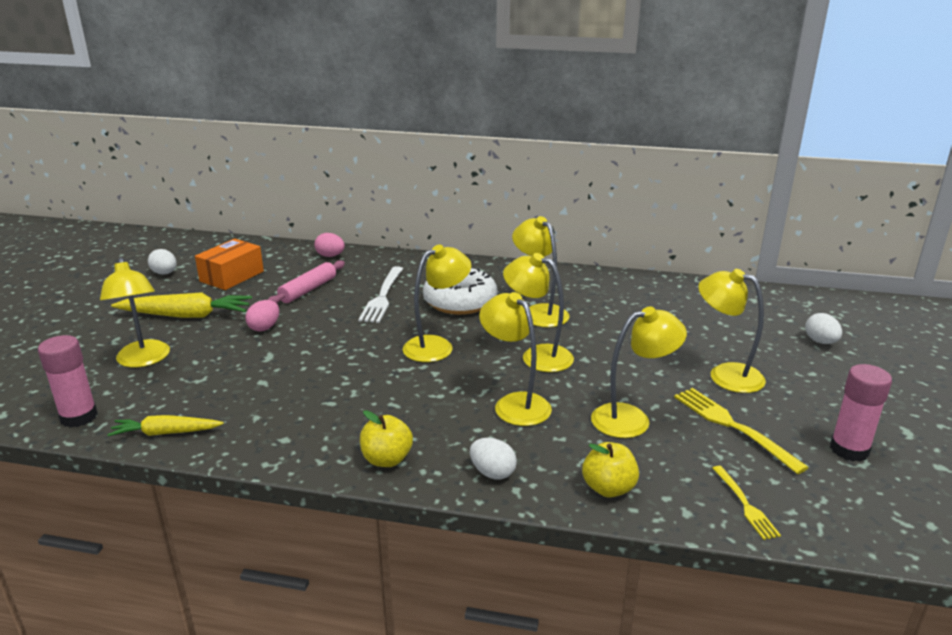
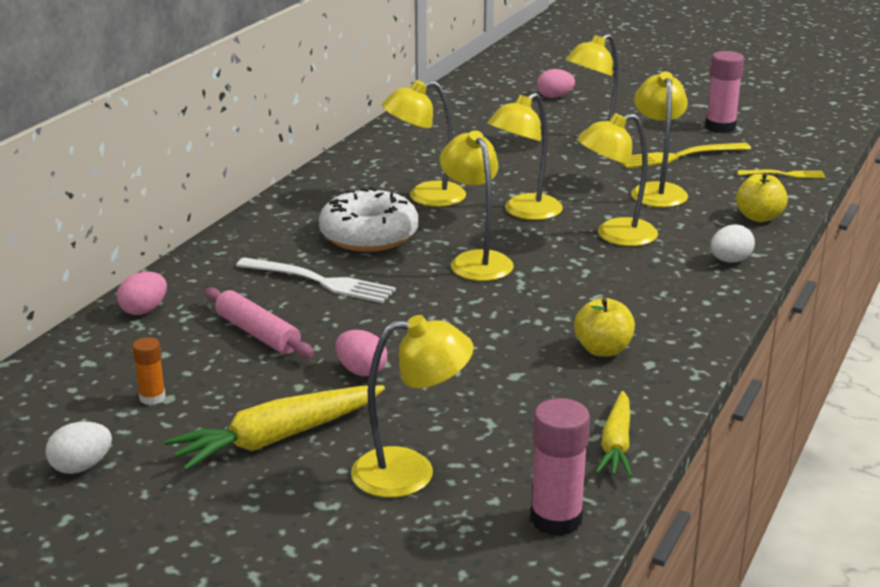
camera: 75 degrees left, 0 degrees up
(186, 315) = (277, 438): yellow carrot -> yellow carrot turned 135 degrees counterclockwise
(232, 276) = (152, 398): orange box -> orange glue stick
(387, 459) = (699, 308): yellow apple -> yellow apple (603, 350)
(820, 342) = (554, 97): white egg -> pink egg

